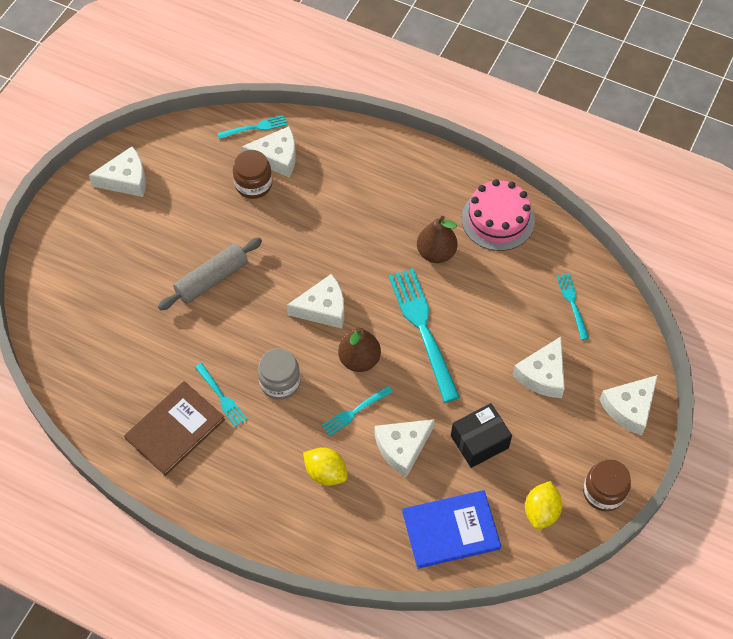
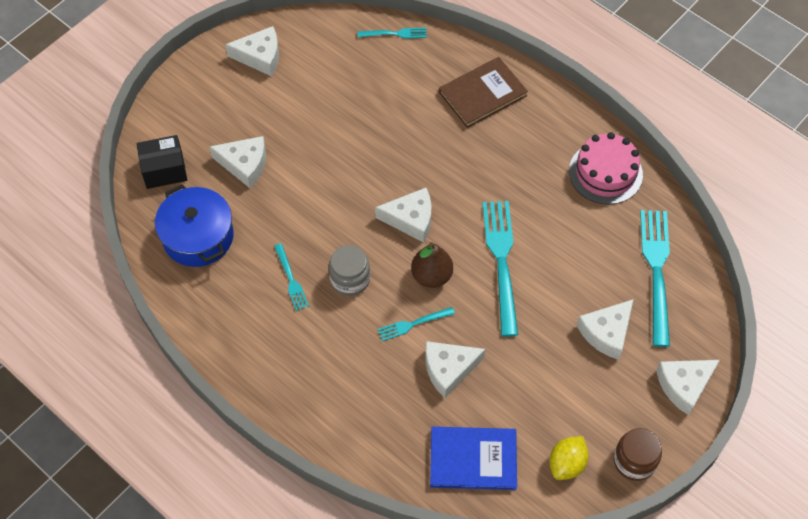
camera: 15 degrees right, 0 degrees up
(115, 376) = (198, 237): none -> blue pot
(175, 429) = (239, 299): brown book -> brown book (482, 94)
(212, 279) = (313, 168): grey rolling pin -> none
(253, 184) = (378, 87): brown jar -> none
(276, 157) = (407, 66): white cheese -> white cheese (244, 164)
(326, 473) = (369, 375): yellow lemon -> none
(436, 253) = (535, 191): brown pear -> none
(479, 442) = (525, 382): black box -> black box (164, 170)
(572, 304) = (656, 271): turquoise fork -> turquoise fork, size x1.99

